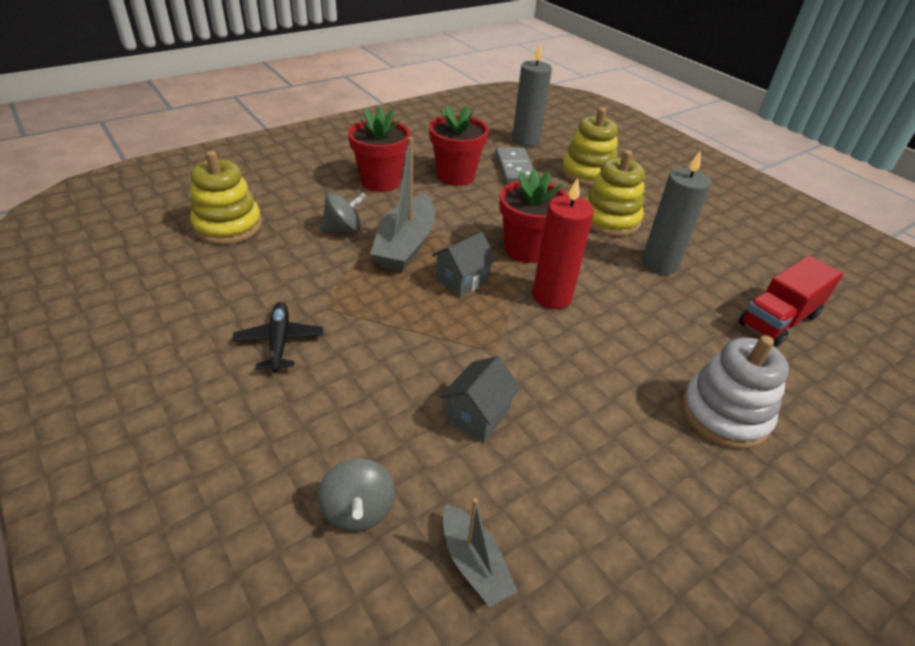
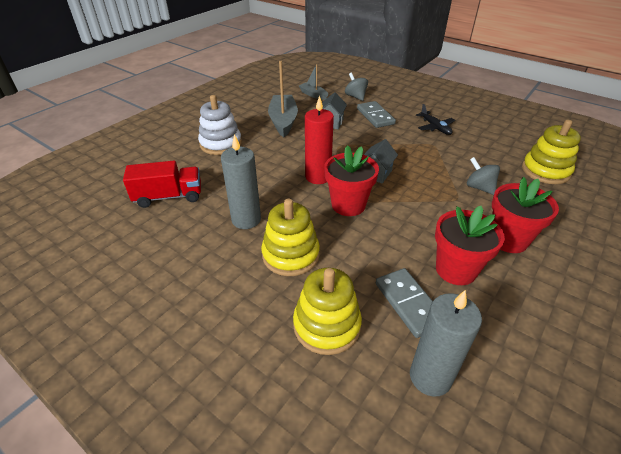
camera: 165 degrees right, 0 degrees up
(343, 229) = (479, 187): grey spinning top -> grey spinning top turned 90 degrees clockwise
(368, 409) = (375, 116): none -> grey domino
(406, 245) = (429, 187): grey boat -> grey boat (283, 121)
(778, 320) = (169, 196): red truck -> red truck turned 45 degrees clockwise

